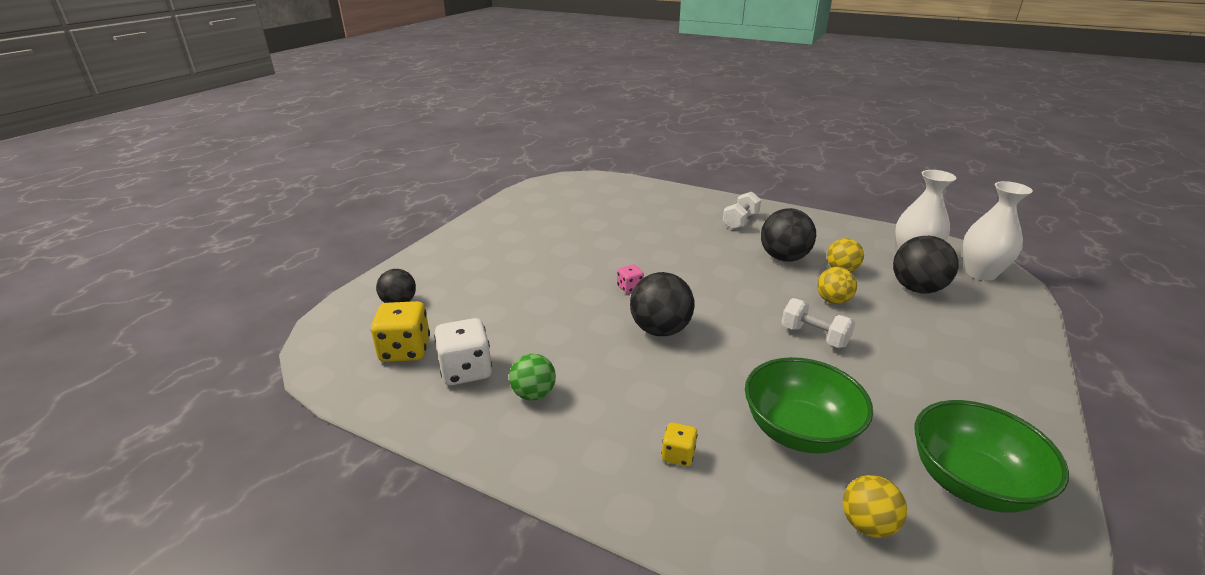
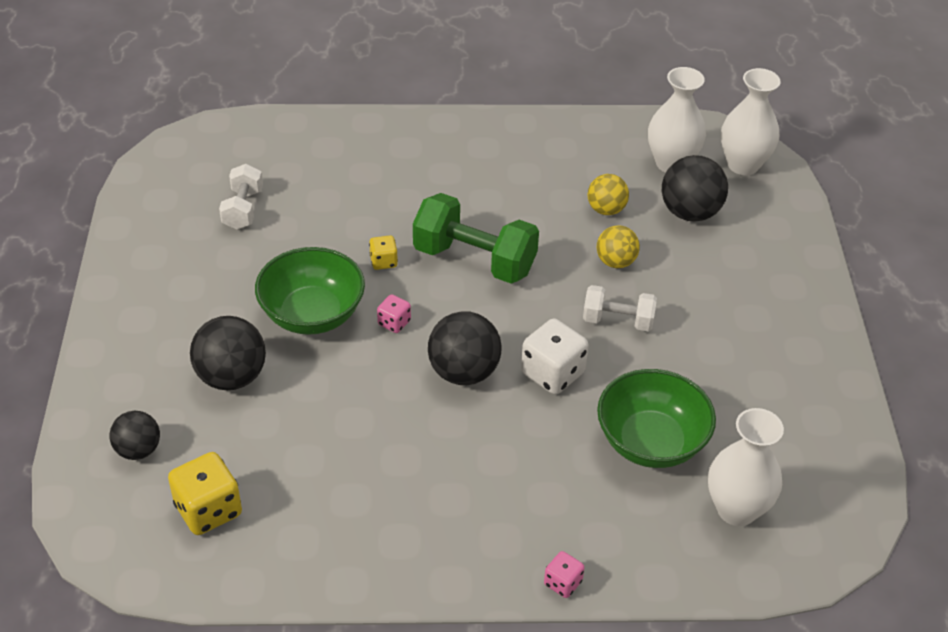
camera: 30 degrees left, 15 degrees up
(466, 371) = (298, 507): white dice -> white dice (552, 373)
(533, 394) = (390, 505): green ball -> none
(637, 516) = (563, 583): none -> pink dice
(678, 455) = (563, 511): yellow dice -> yellow dice (383, 261)
(716, 271) = (474, 260): none -> green dumbbell
(740, 221) = (458, 160): white dumbbell -> white dumbbell (243, 209)
(784, 258) = (537, 211): black ball -> black ball (231, 377)
(867, 525) = (736, 509): yellow ball -> white vase
(971, 483) = (798, 436): green bowl -> green bowl (312, 314)

